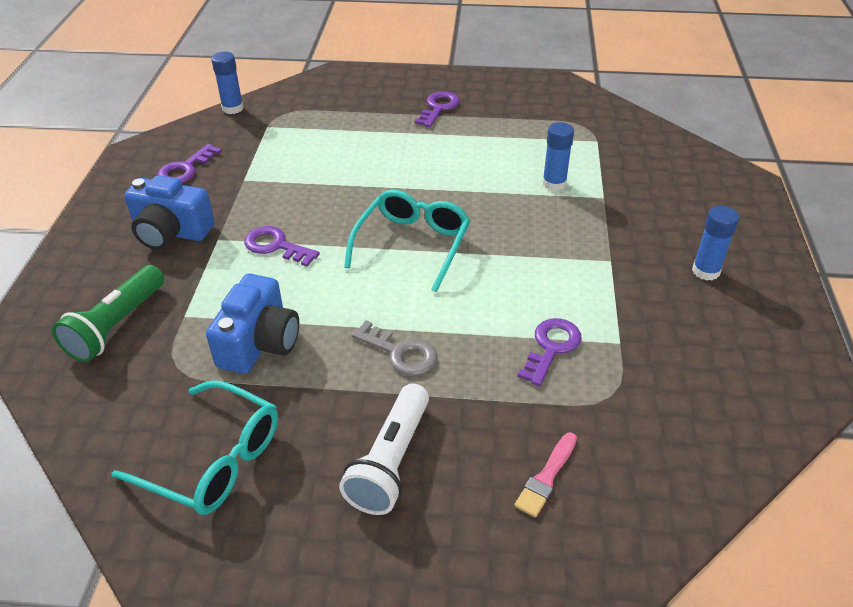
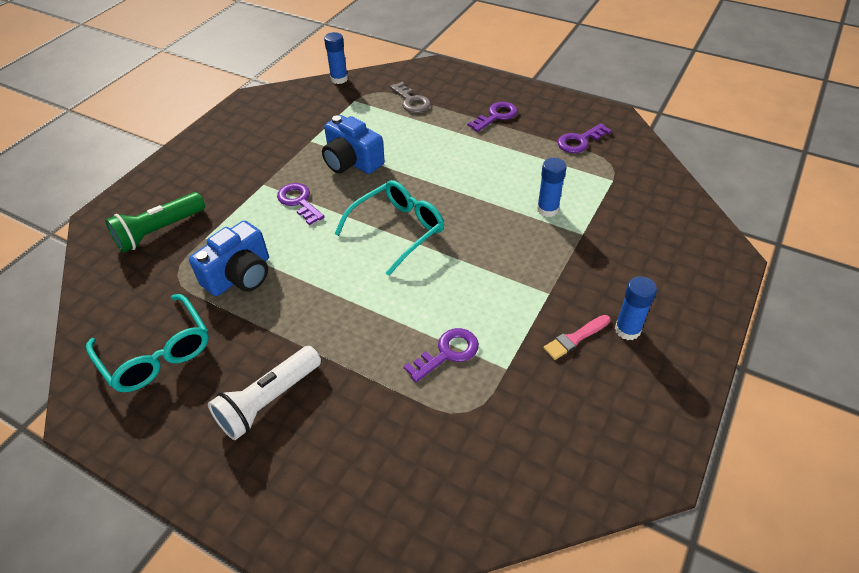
camera: 25 degrees right, 5 degrees up
(171, 232) = (236, 169): blue camera -> blue camera (352, 161)
(185, 169) = (276, 121): purple key -> purple key (580, 141)
(400, 353) = (331, 317): grey key -> grey key (411, 101)
(546, 477) = (371, 459): pink brush -> pink brush (575, 338)

